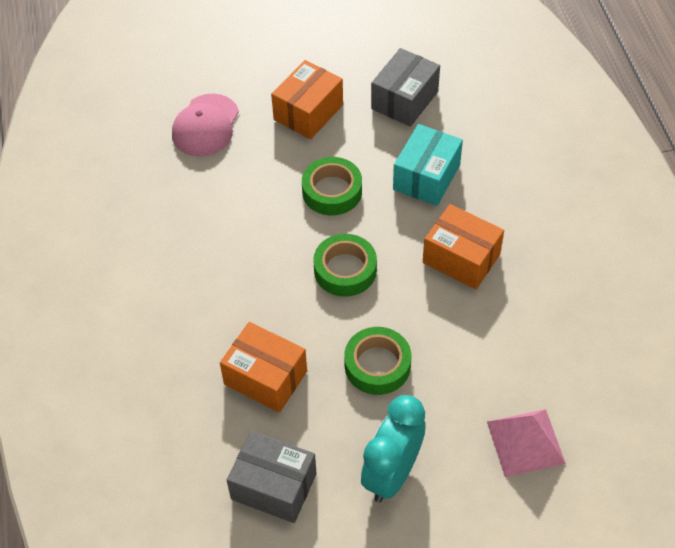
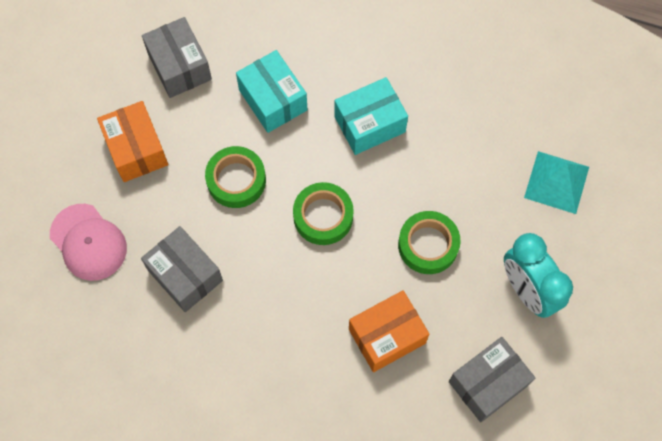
camera: 60 degrees left, 15 degrees up
(221, 202) = (185, 275): none -> grey box
(461, 258) = (369, 124): orange box -> turquoise box
(525, 442) = (556, 182): pink pyramid -> turquoise pyramid

